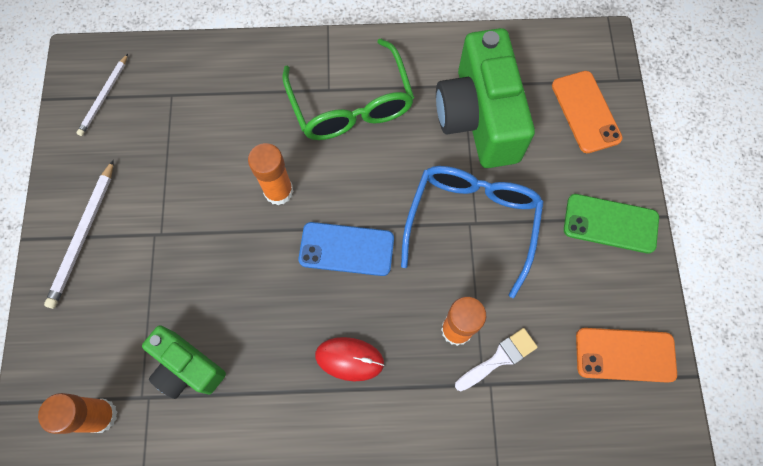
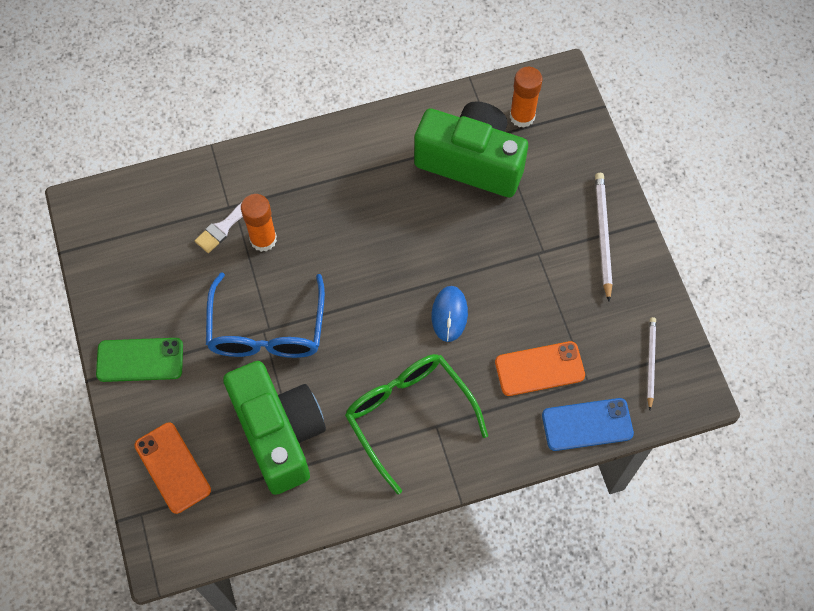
camera: 165 degrees right, 5 degrees down
(187, 367) = (471, 162): green camera -> green camera, size x1.74
(278, 191) = (449, 314): orange glue stick -> blue mouse
(346, 249) = (372, 280): blue phone -> blue phone (587, 424)
(349, 359) = (345, 197): red mouse -> none
(625, 355) = (120, 254): orange phone -> orange phone (539, 369)

